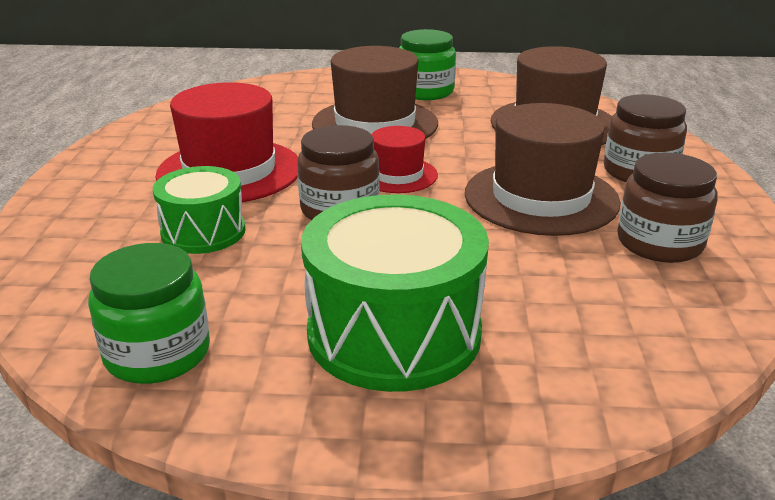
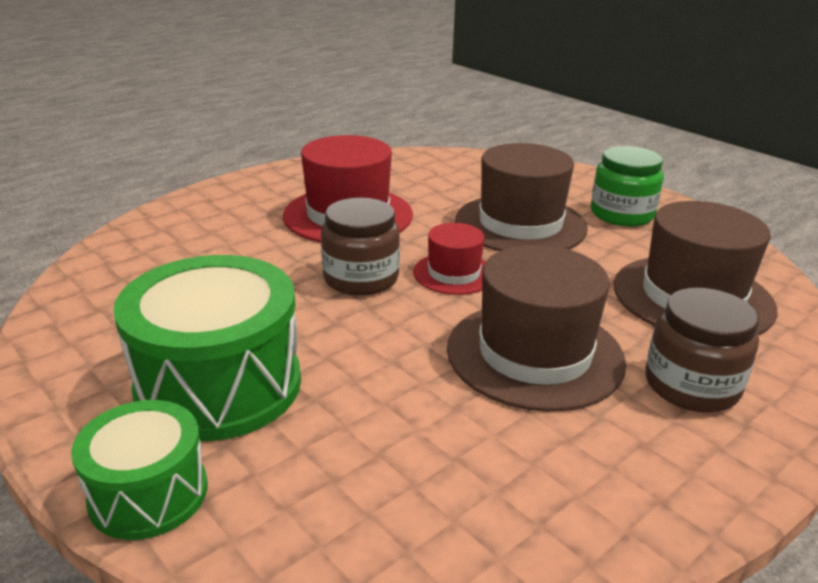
camera: 45 degrees right, 0 degrees up
(157, 353) = (96, 311): green jar -> none
(203, 232) = (255, 249): green drum -> green drum (148, 493)
(659, 243) = (562, 459): brown jar -> none

